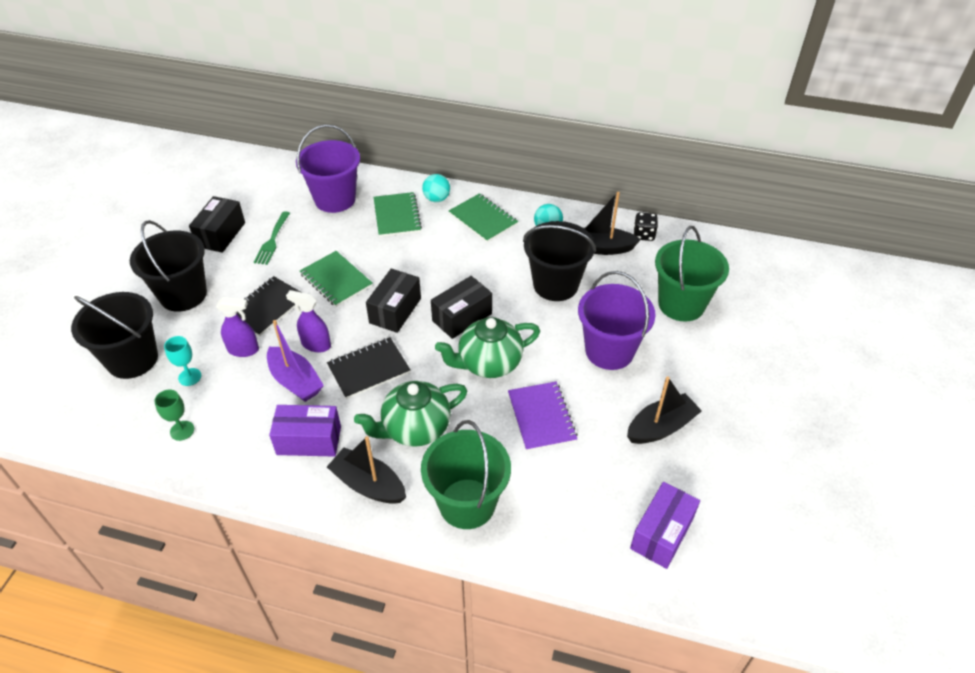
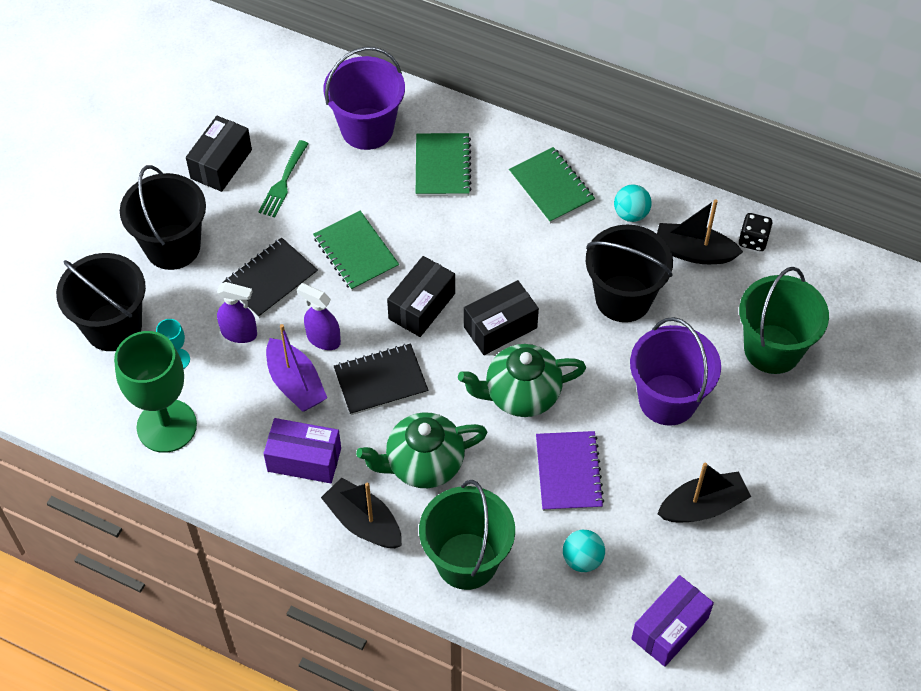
camera: 10 degrees right, 10 degrees up
(182, 430) = (166, 426): green goblet -> green goblet, size x2.27
(436, 199) = (497, 146): turquoise ball -> turquoise ball (582, 559)

